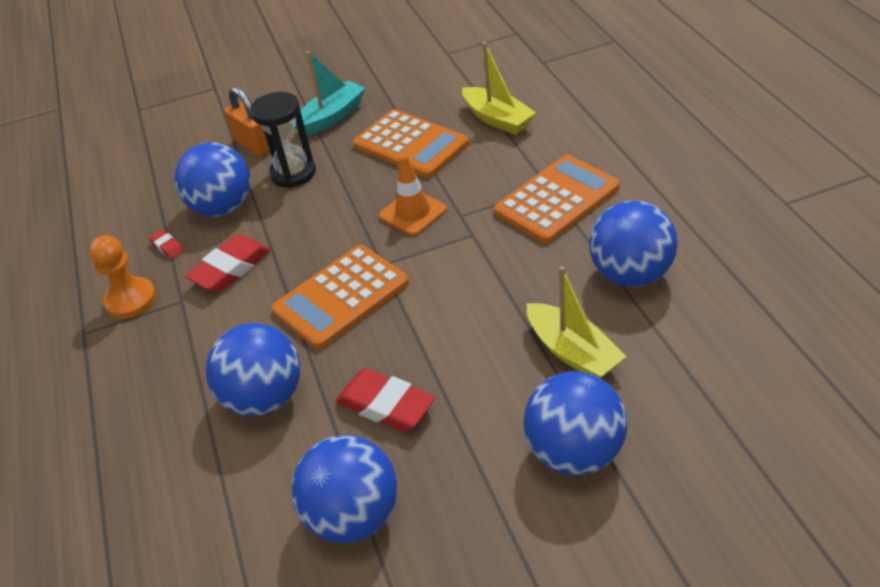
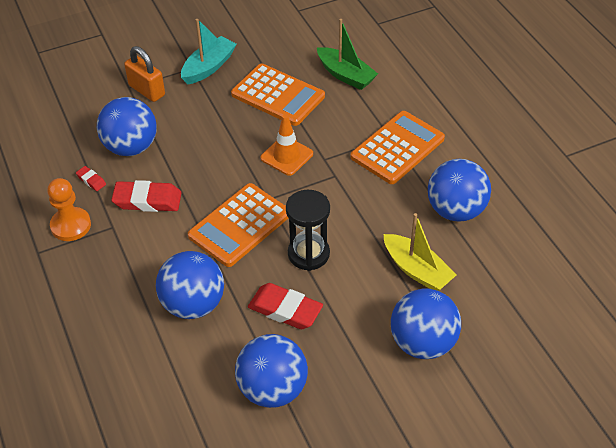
camera: 10 degrees left, 5 degrees up
(231, 268) = (147, 200): red eraser -> red eraser turned 60 degrees clockwise
(293, 173) = (184, 118): black hourglass -> black hourglass (308, 254)
(497, 119) = (345, 75): yellow boat -> green boat

